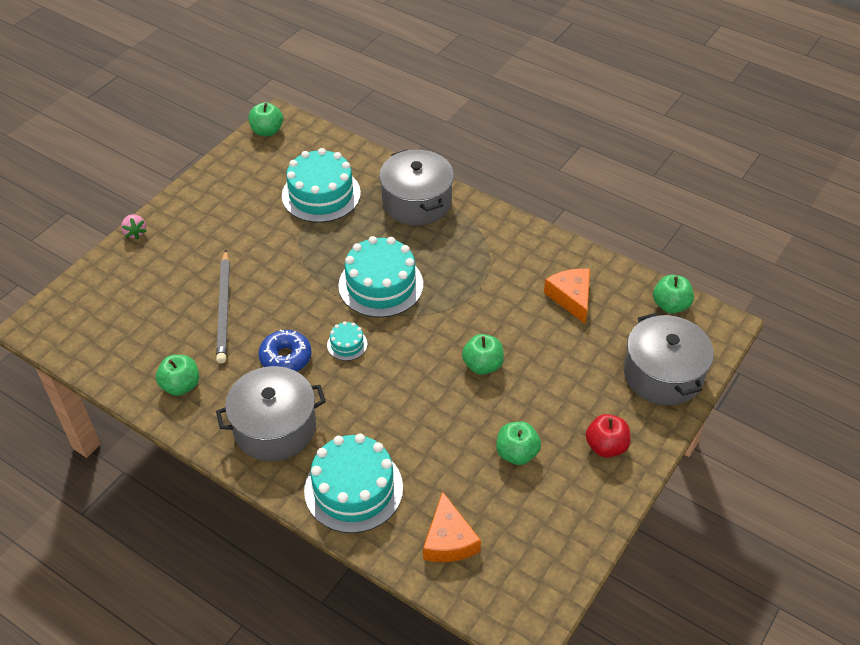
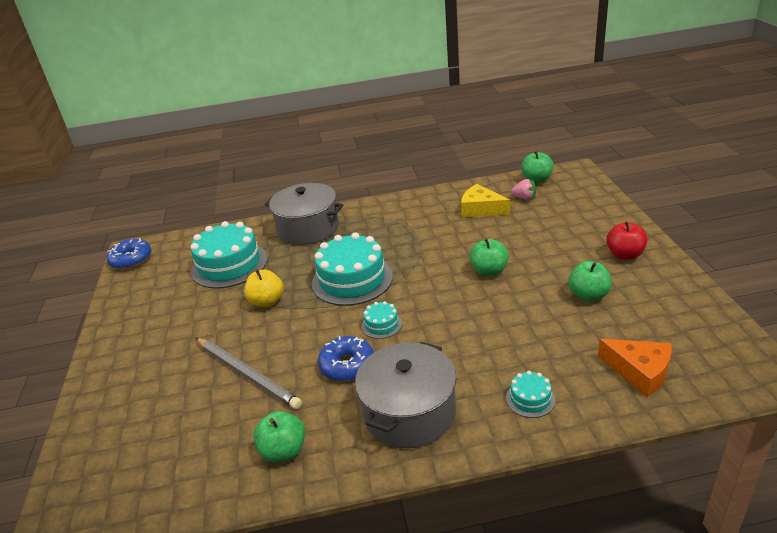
camera: 40 degrees left, 15 degrees down
(135, 232) = (85, 385): pink strawberry -> pink strawberry (524, 198)
(267, 131) = (131, 260): green apple -> blue donut
(304, 254) = (267, 301): none -> yellow apple
(353, 489) = (530, 399): turquoise cake -> turquoise cake, size x0.45
(571, 297) = (480, 209): orange cheese -> yellow cheese
(663, 374) = (589, 206): grey pot -> none

